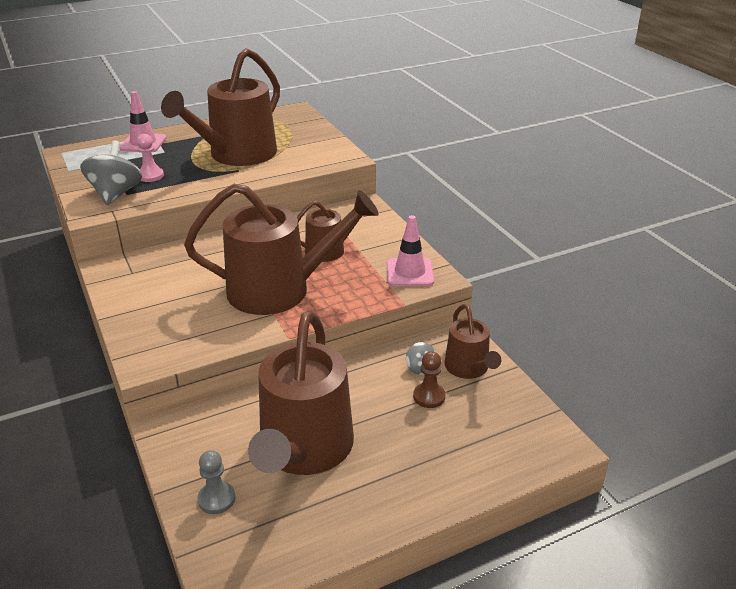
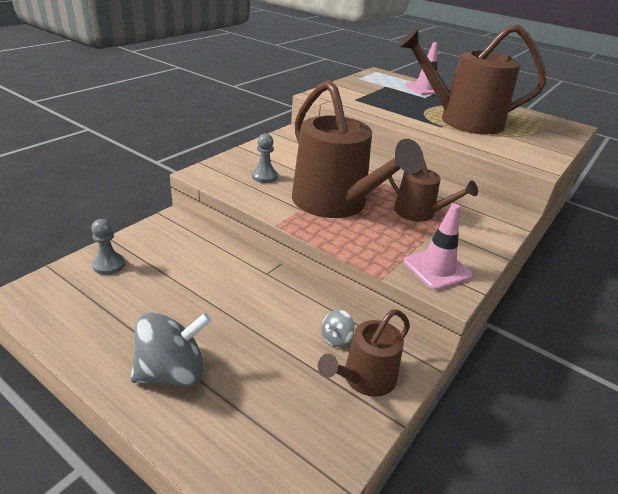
camera: 60 degrees right, 0 degrees up
(115, 194) = (350, 96): grey spinning top -> grey spinning top (172, 372)
(150, 176) = (387, 100): pink pawn -> none
(190, 319) = (264, 176): none -> grey pawn
(304, 449) = (181, 293): brown watering can -> none
(429, 396) = (297, 357): brown pawn -> none

